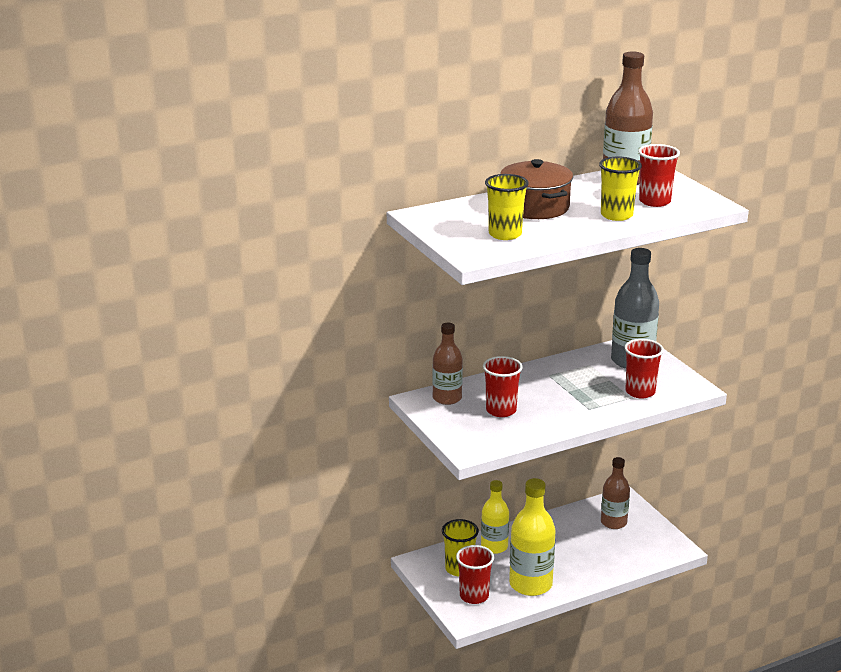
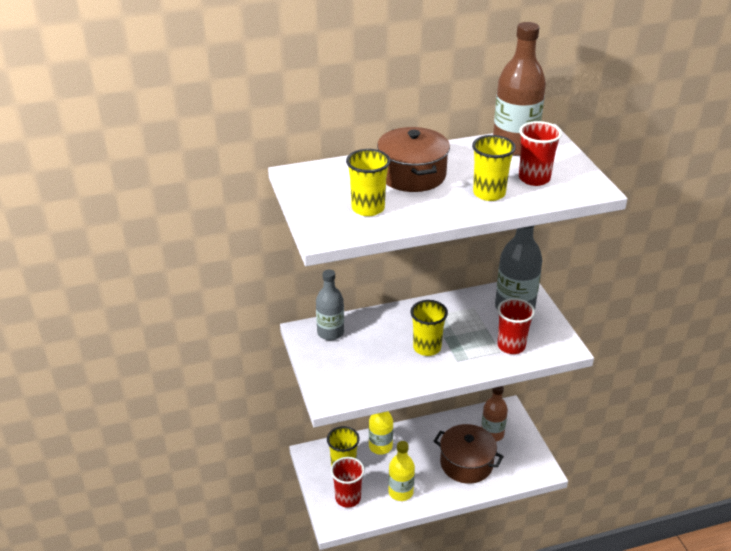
camera: 10 degrees right, 10 degrees up
(447, 398) = (330, 332): brown bottle -> grey bottle
(501, 410) = (374, 353): red cup -> none
(530, 584) = (400, 492): yellow bottle -> yellow bottle, size x0.65
(554, 401) = (427, 347): none -> yellow cup
(594, 551) = (466, 463): none -> brown pot

